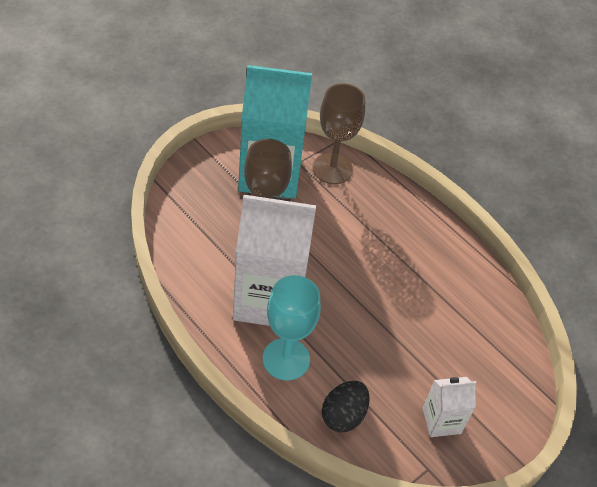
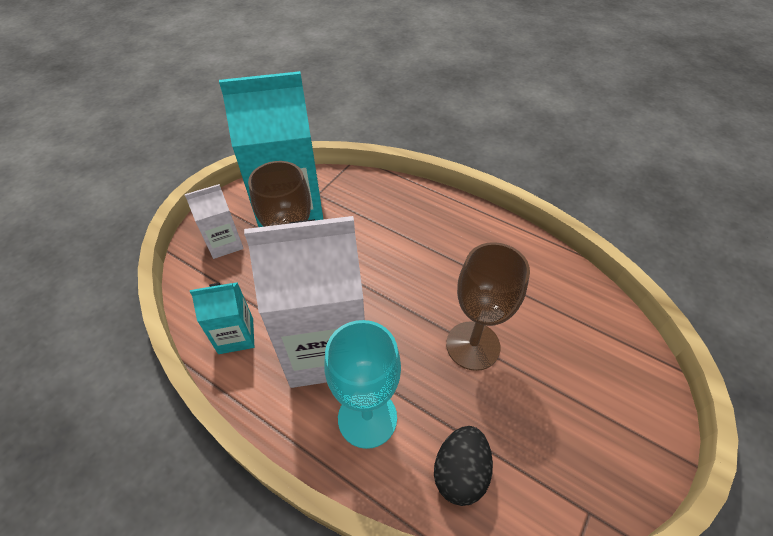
camera: 10 degrees left, 0 degrees up
(198, 268) = (236, 335): none -> turquoise carton
(332, 169) = (353, 190): brown goblet -> brown goblet (473, 345)
(441, 420) = (575, 437): white carton -> white carton (225, 243)

